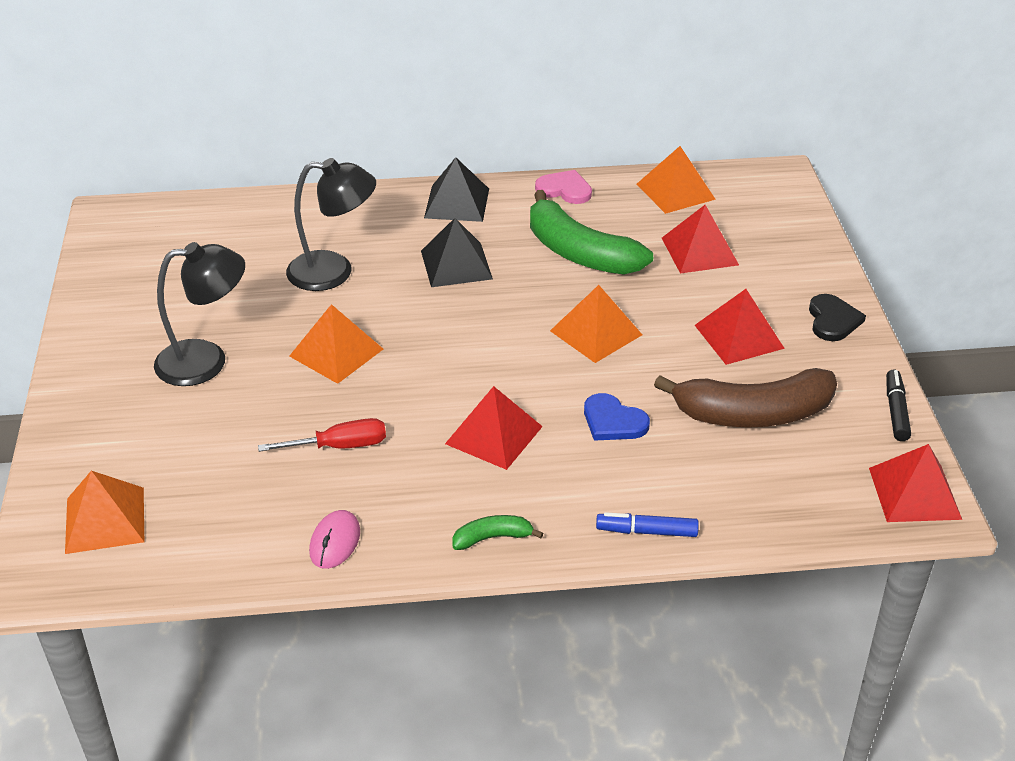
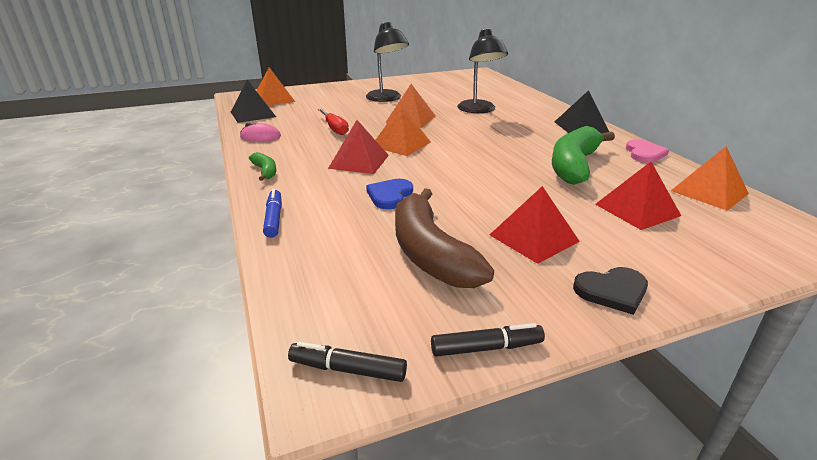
camera: 75 degrees right, 10 degrees down
(456, 264) = (517, 134): black pyramid -> black pyramid (253, 114)
(596, 332) = (486, 180): orange pyramid -> orange pyramid (401, 144)
(914, 493) = (348, 369): red pyramid -> black marker

